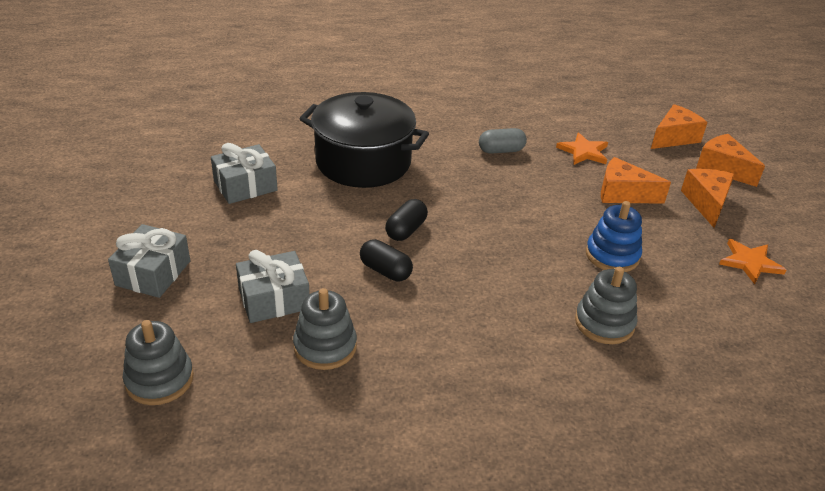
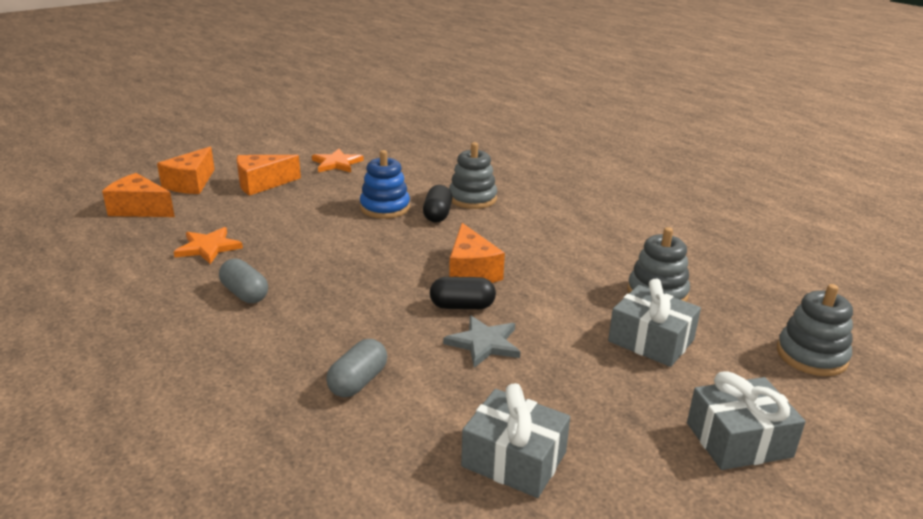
camera: 120 degrees left, 10 degrees down
(352, 220) = (484, 343): none -> grey star
(363, 162) = (358, 382): black pot -> grey capsule
(385, 271) = (534, 297): black capsule -> black capsule (437, 215)
(623, 194) = (280, 217): orange cheese -> orange cheese (471, 271)

